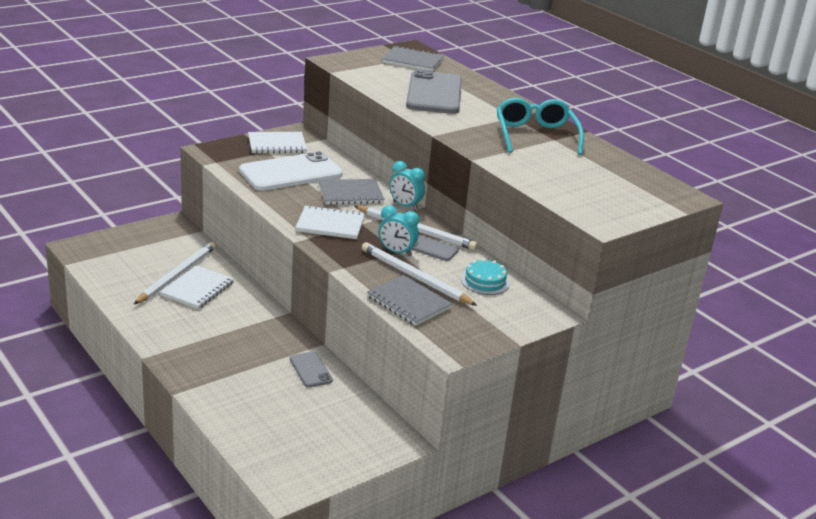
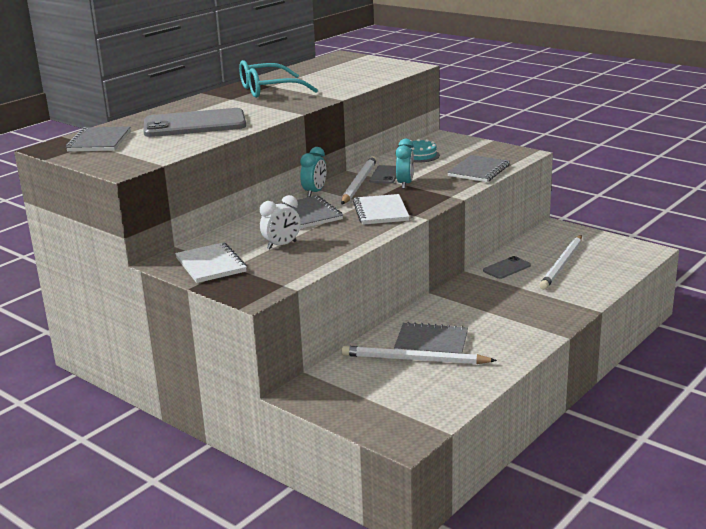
camera: 100 degrees left, 5 degrees down
(197, 289) = (431, 342): white notebook -> grey notebook
(291, 173) = (281, 245): white phone -> white clock
(415, 277) = (439, 174): white pencil -> white pencil (562, 264)

